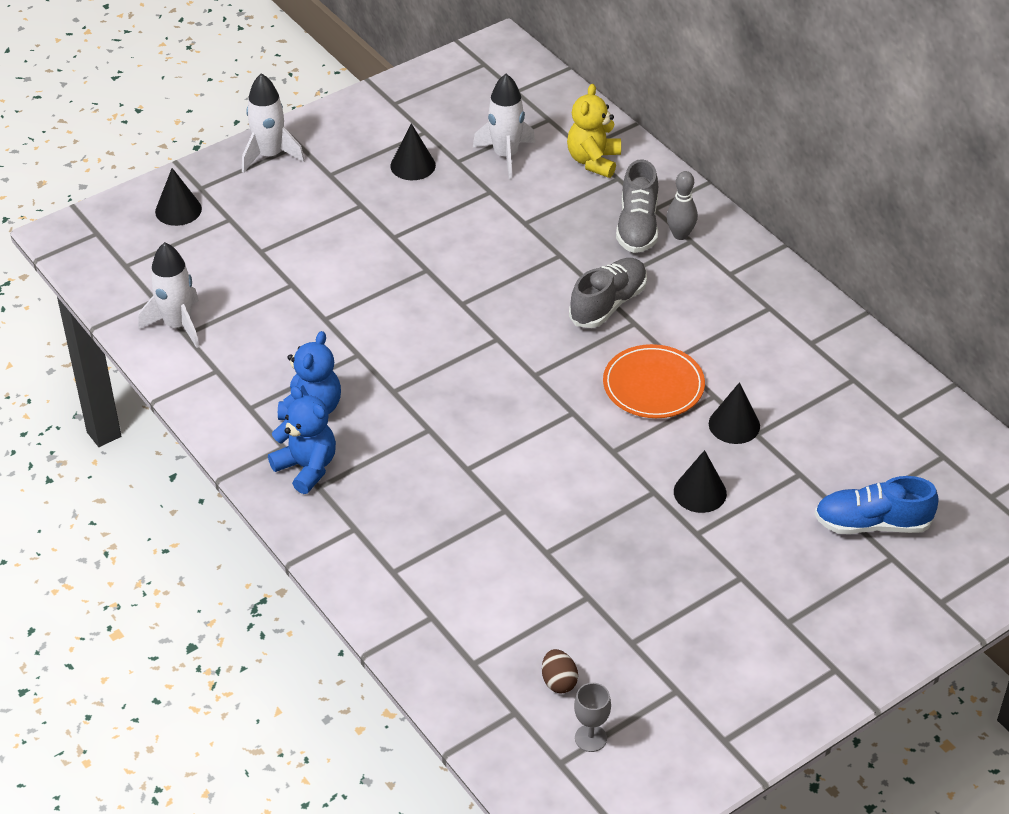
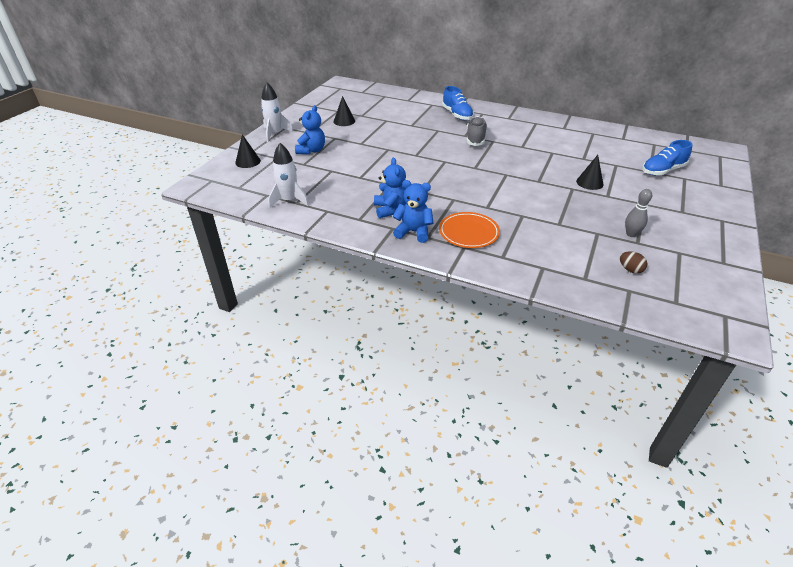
camera: 30 degrees left, 5 degrees down
(297, 222) = (311, 150): none -> blue teddy bear
(505, 155) = (380, 109): white rocket -> none
(590, 738) = (674, 286): grey goblet -> none
(593, 161) = (416, 102): yellow teddy bear -> none
(637, 226) = (457, 115): grey shoe -> blue shoe
(653, 385) = (526, 156): orange plate -> orange plate (468, 232)
(680, 235) = (476, 113): grey bowling pin -> grey bowling pin (631, 234)
(734, 425) = (572, 158): black cone -> none

